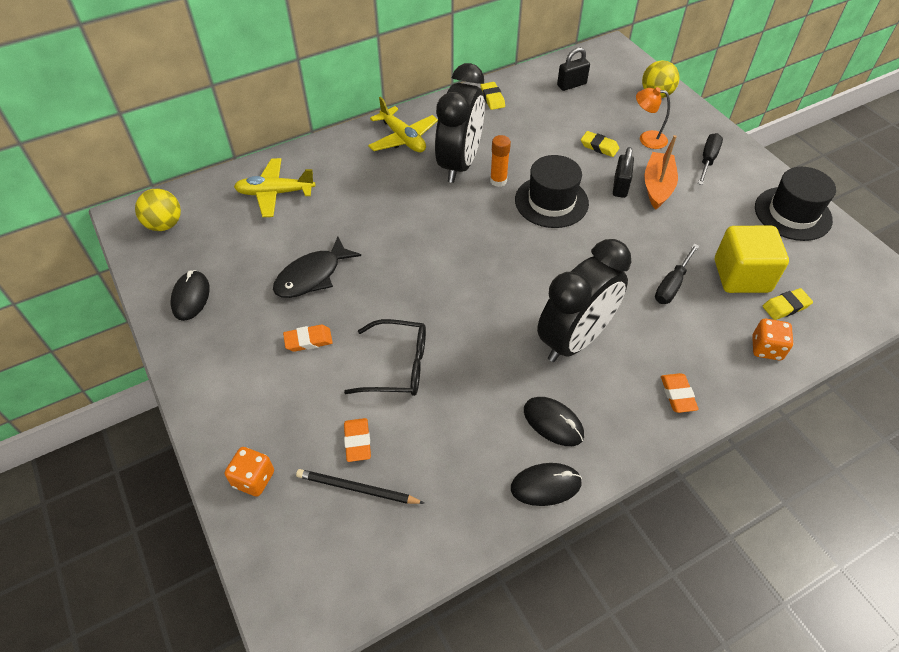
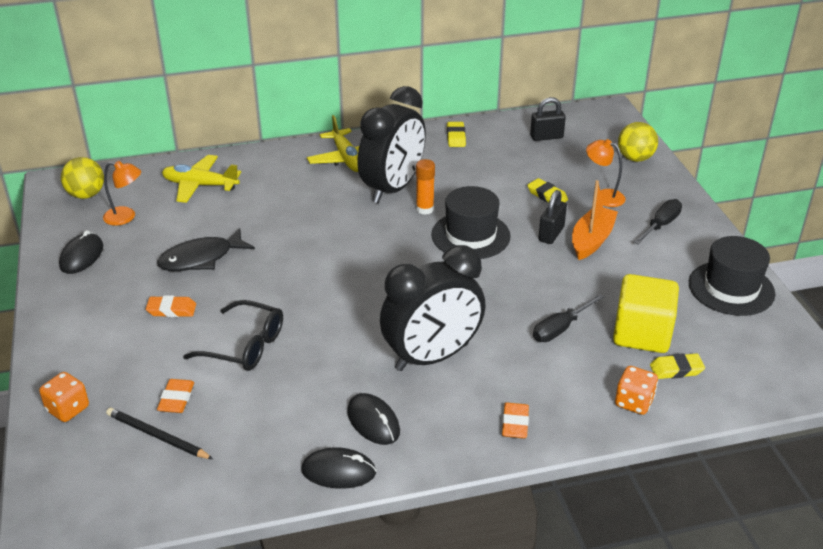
camera: 15 degrees right, 15 degrees down
(216, 243) = (126, 217): none -> orange lamp

